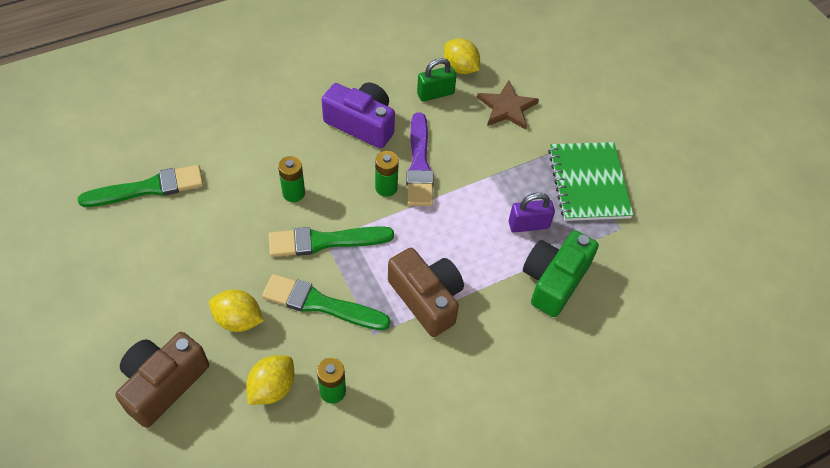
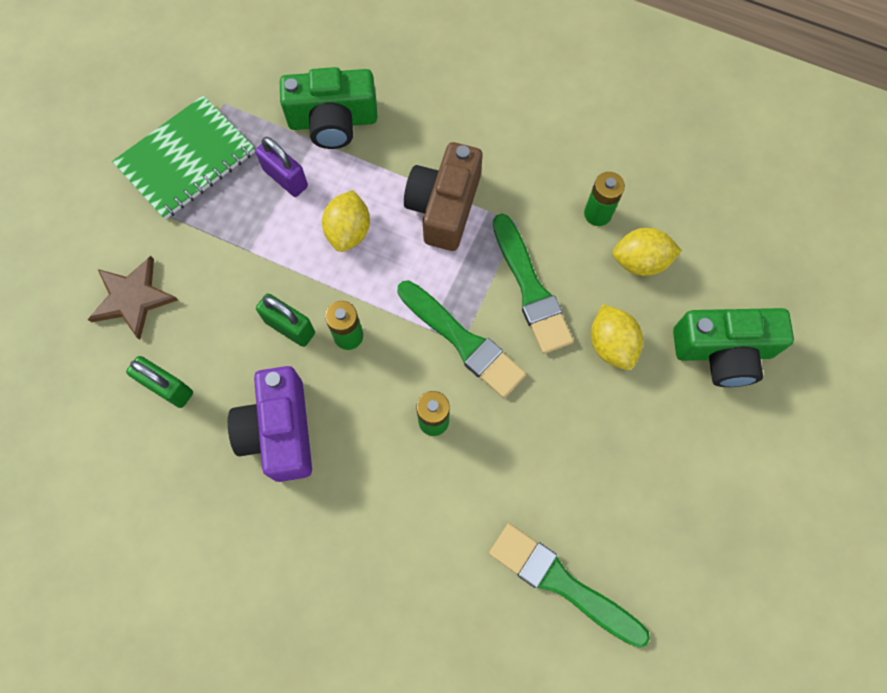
camera: 125 degrees left, 15 degrees up
(163, 383) = (723, 351): brown camera -> green camera
(419, 164) = (290, 327): purple brush -> green padlock
(460, 68) = (102, 391): yellow lemon -> yellow lemon (349, 231)

